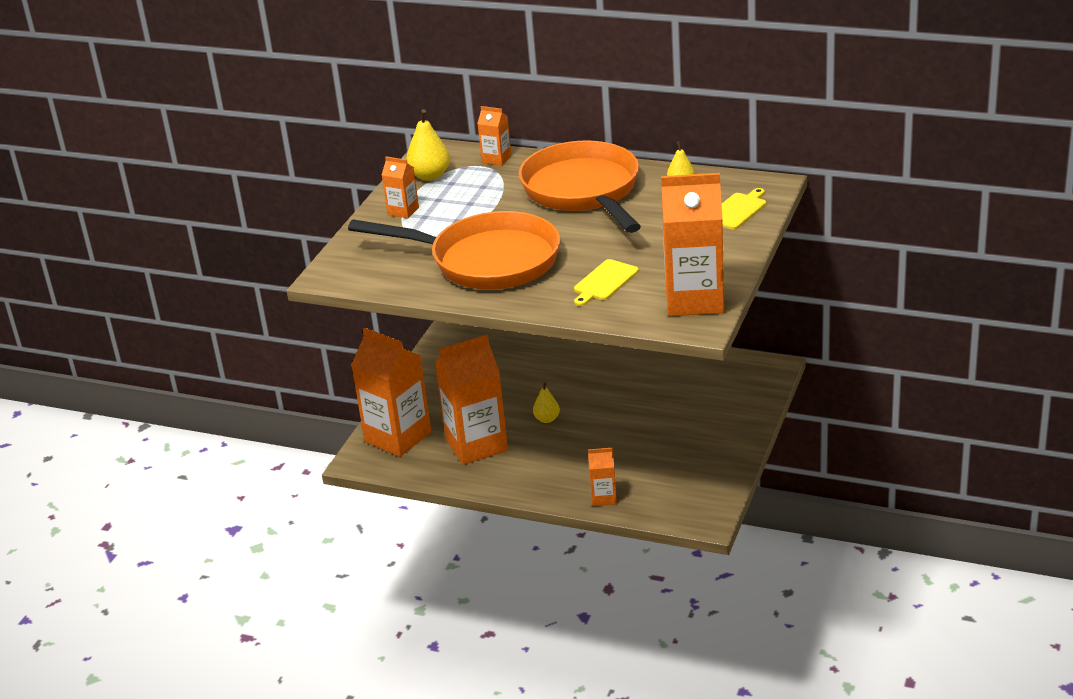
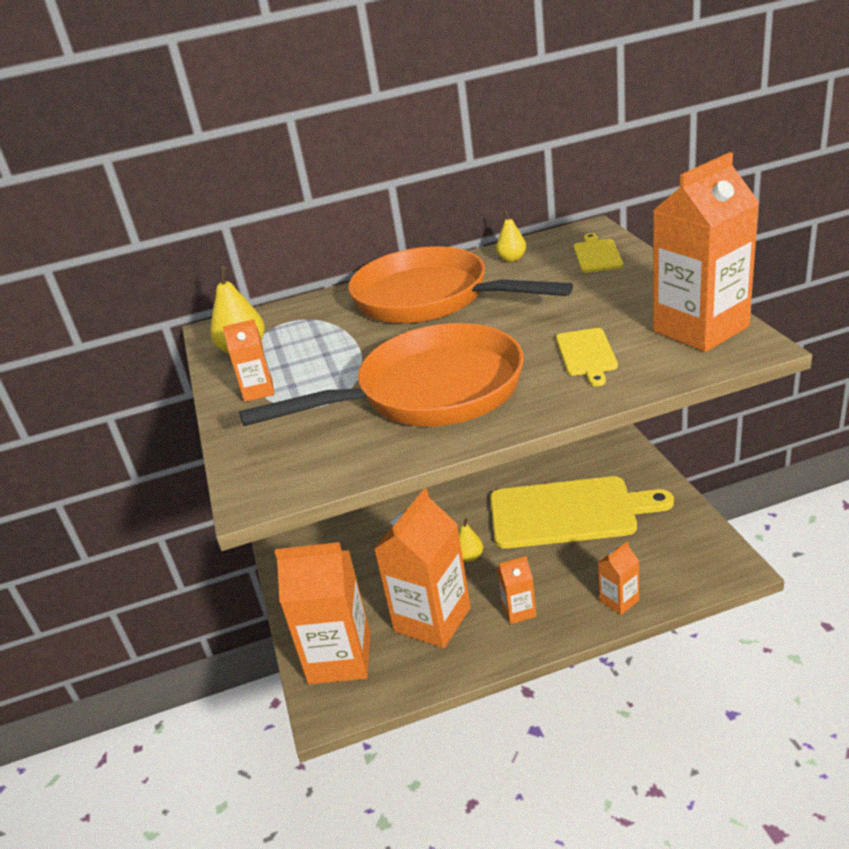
camera: 35 degrees left, 0 degrees up
(496, 159) = (296, 310): orange carton -> orange carton (519, 611)
(651, 425) = (568, 512): none -> yellow cutting board

